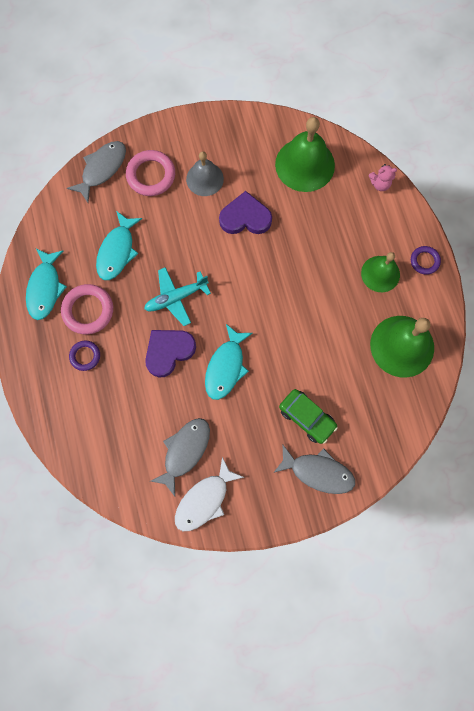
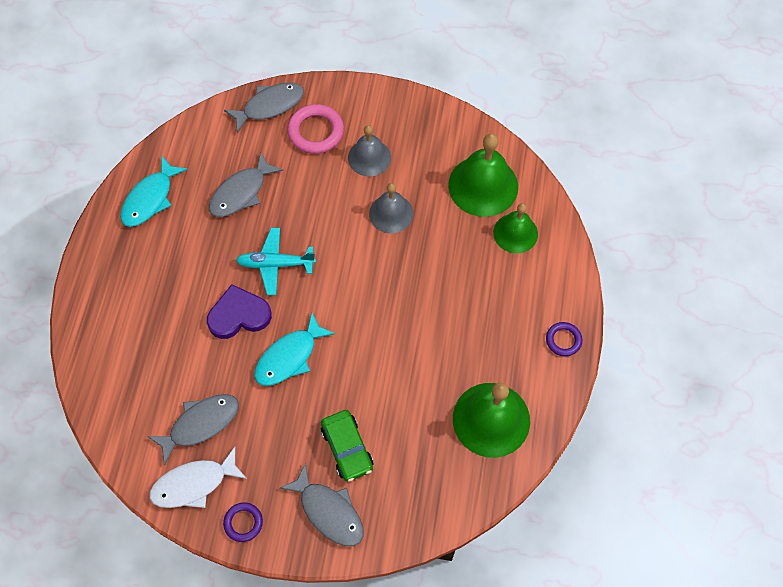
camera: 25 degrees right, 10 degrees down
(85, 356) = (153, 282): purple ring -> purple ring (243, 522)
(88, 310) = (180, 238): pink ring -> none
(117, 251) = (241, 192): turquoise fish -> grey fish
(245, 217) = (391, 213): purple heart -> grey bell
(380, 184) = (555, 238): pink teddy bear -> none
(380, 274) = (506, 332): green bell -> green bell (515, 233)

